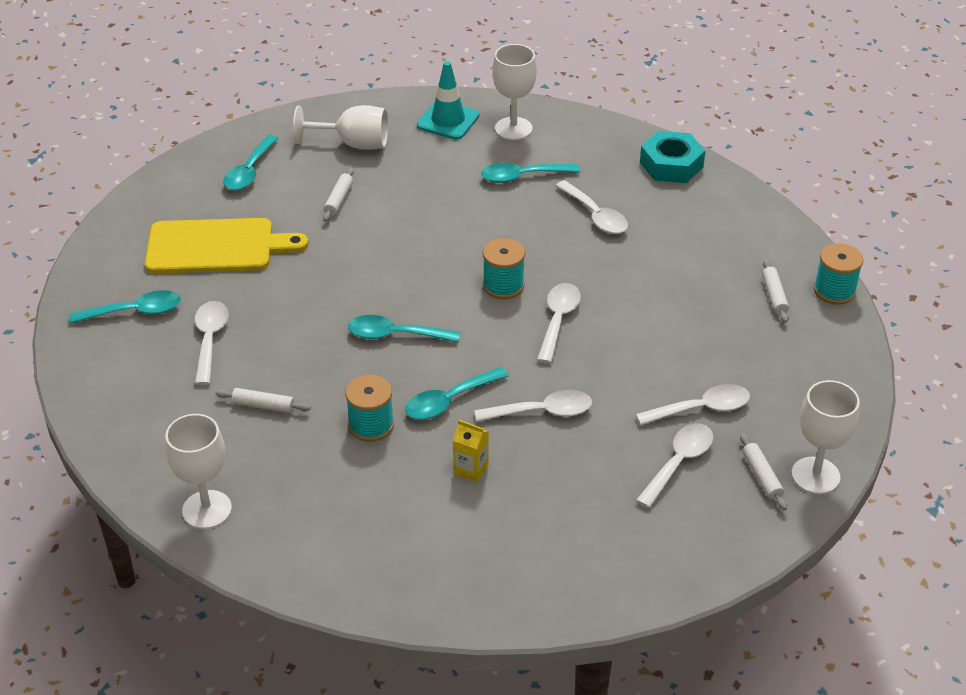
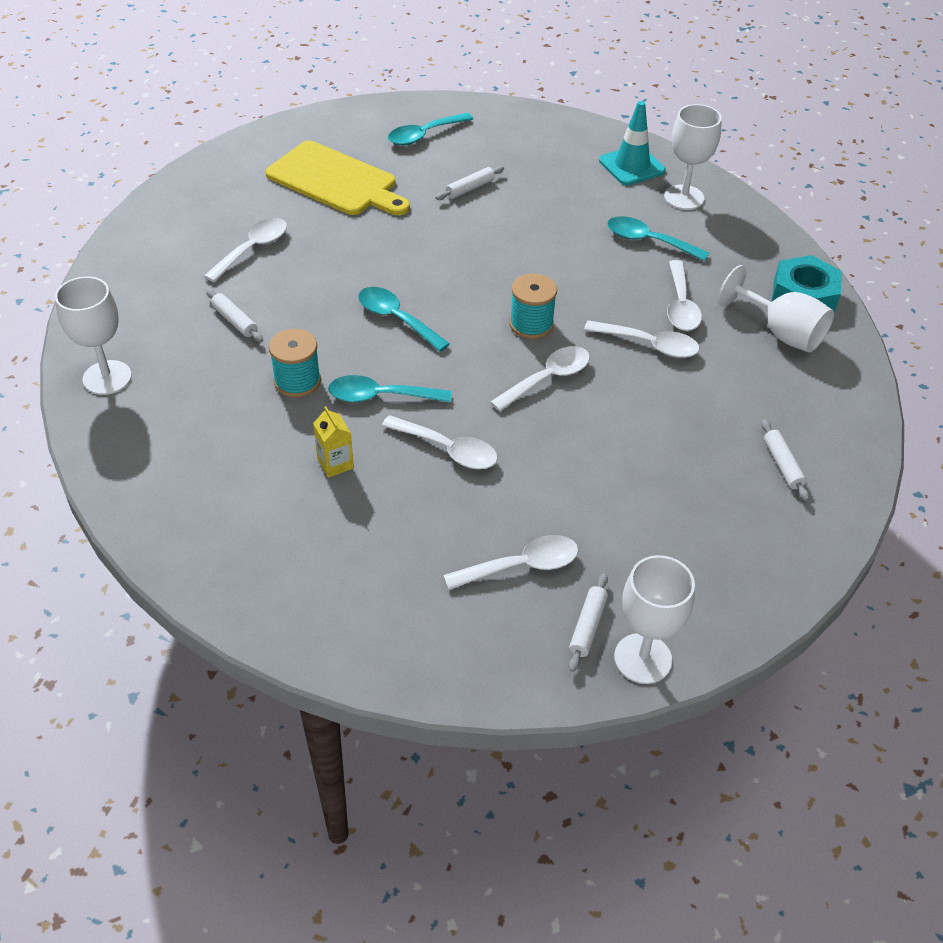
camera: 35 degrees right, 5 degrees up
(135, 312) = (224, 201): turquoise spoon -> none
(354, 144) = (530, 150): white goblet -> white goblet (781, 333)
(701, 409) = (596, 529): white spoon -> white spoon (649, 345)
(774, 296) = (782, 465): white rolling pin -> white rolling pin turned 45 degrees counterclockwise
(834, 291) = (853, 493): turquoise spool -> none

